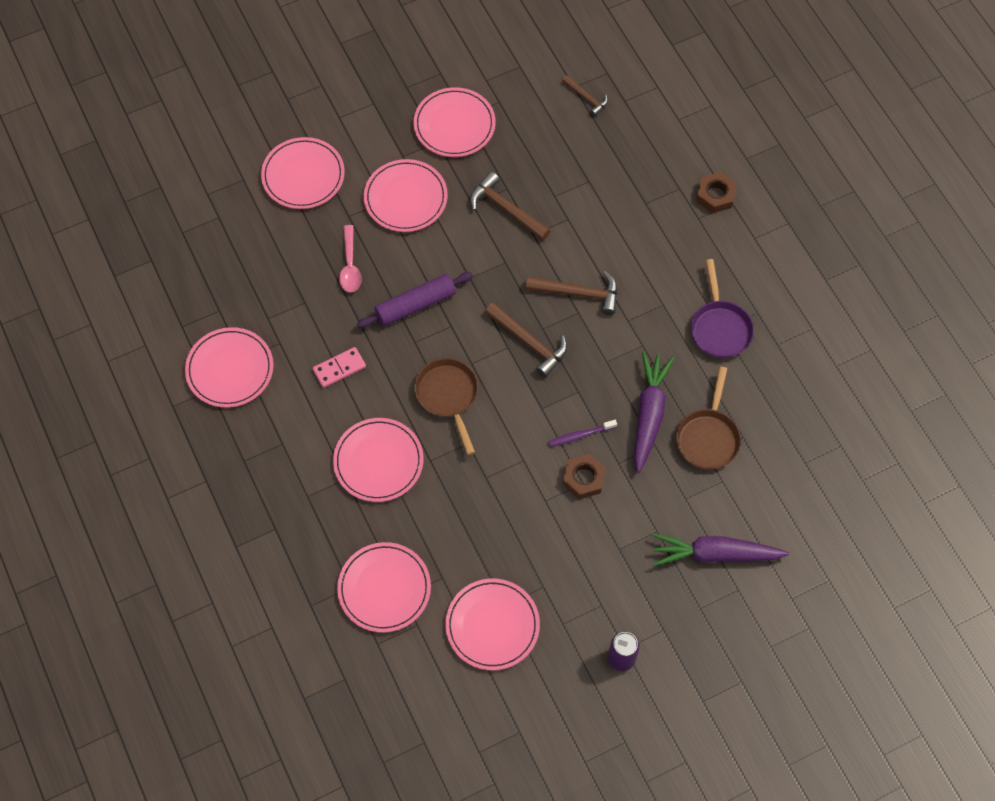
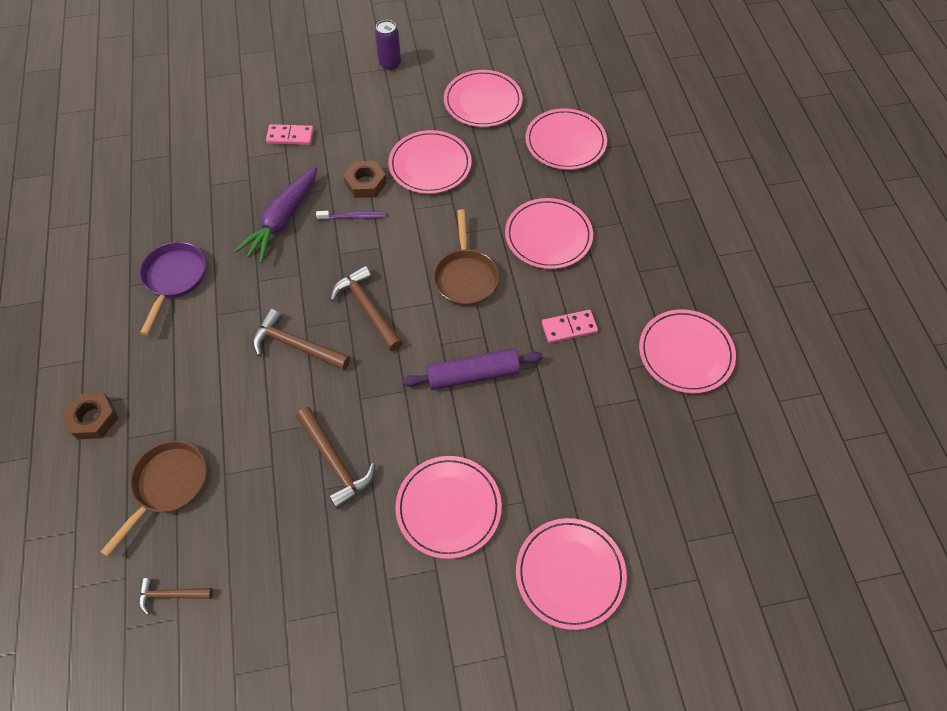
camera: 165 degrees left, 5 degrees down
(350, 265) = (535, 437): pink spoon -> none
(454, 125) = (355, 600): pink plate -> pink plate (430, 165)
(586, 98) = (171, 595): brown hammer -> brown hammer turned 60 degrees counterclockwise
(689, 519) = (290, 136): none -> pink domino
(708, 437) = (240, 191): brown pan -> brown pan (168, 486)
(715, 554) = (283, 110): purple carrot -> none

